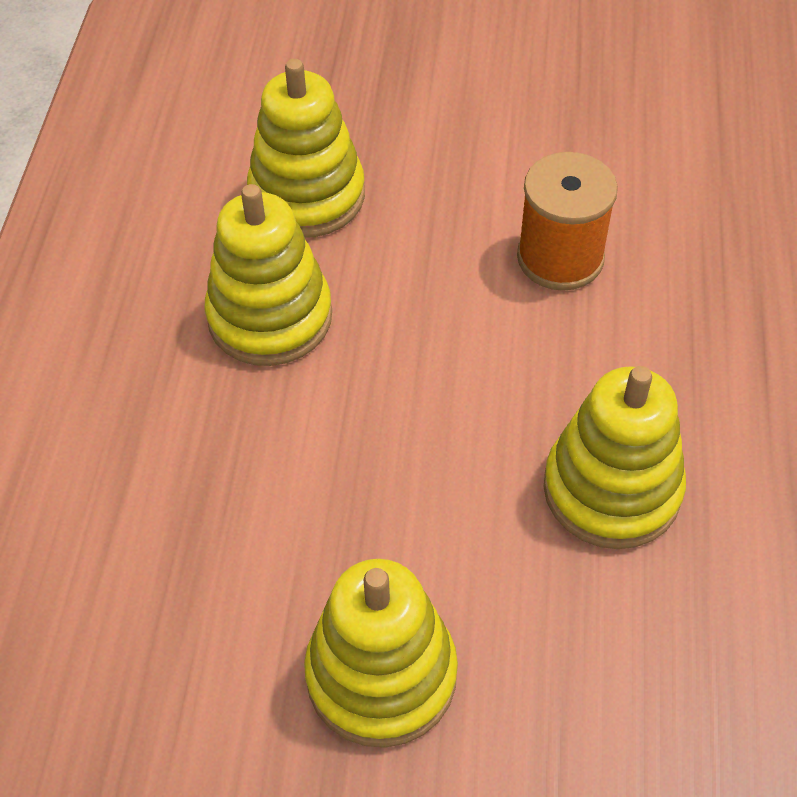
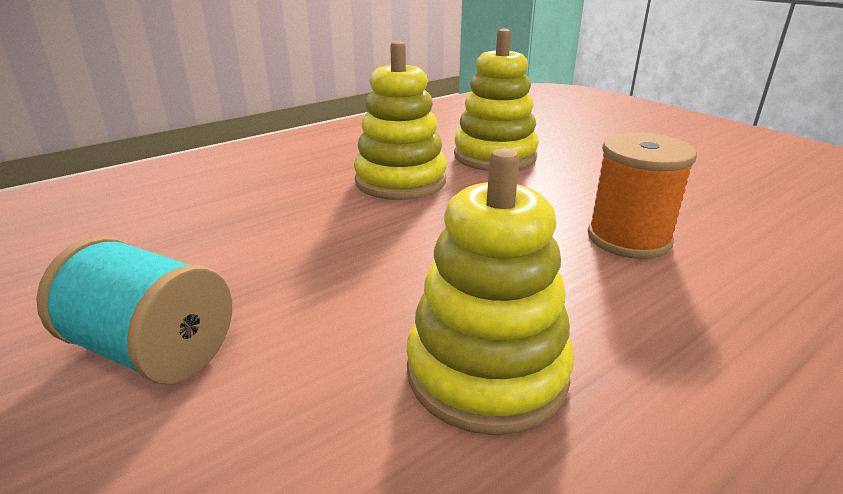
camera: 45 degrees right, 25 degrees down
(381, 675) = (152, 350): yellow stacking toy -> turquoise spool

